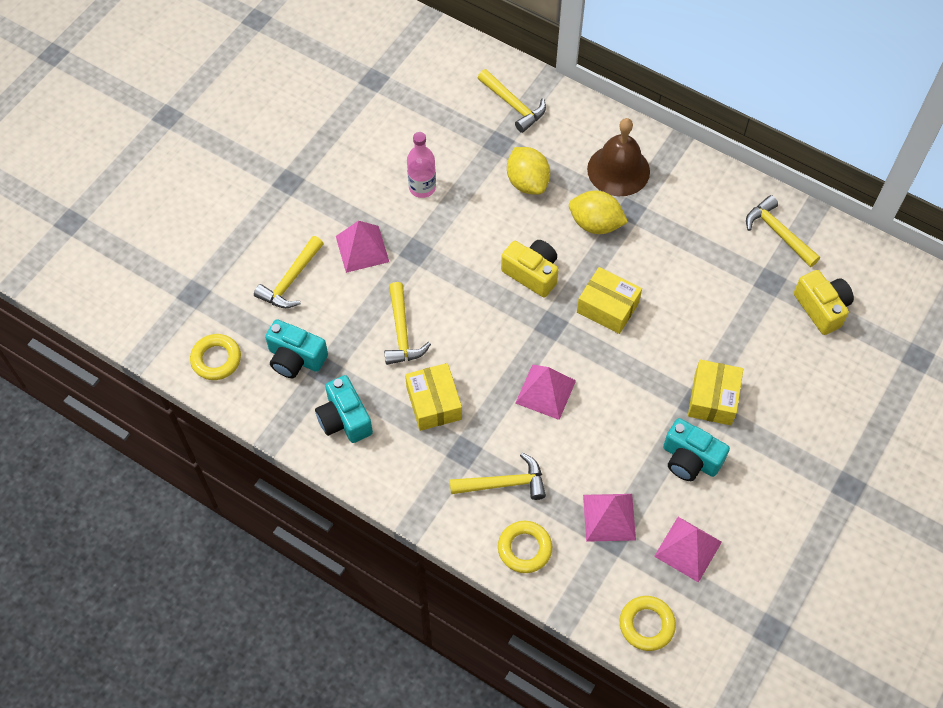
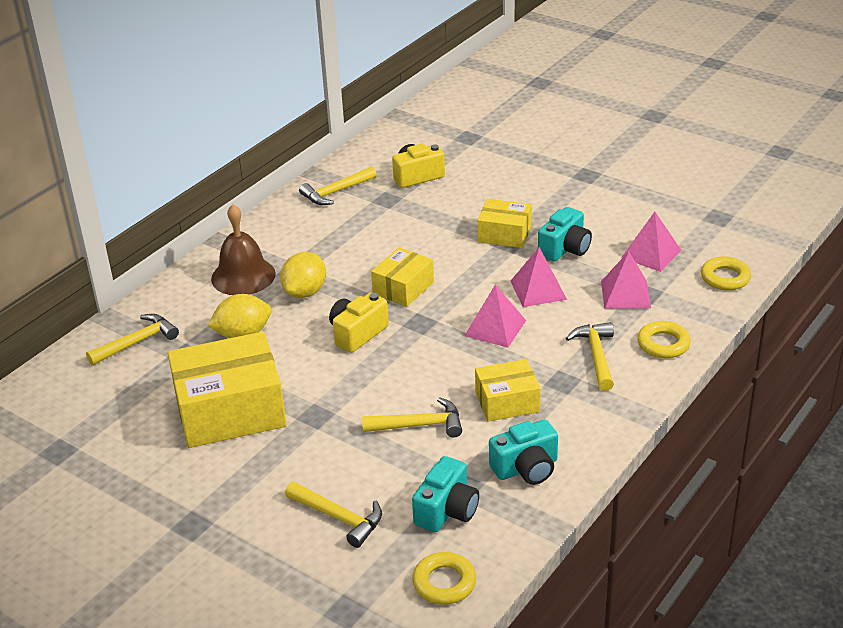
camera: 85 degrees left, 25 degrees down
(362, 249) = (304, 457): pink pyramid -> pink pyramid (538, 290)
(422, 187) = (230, 410): pink bottle -> yellow box

